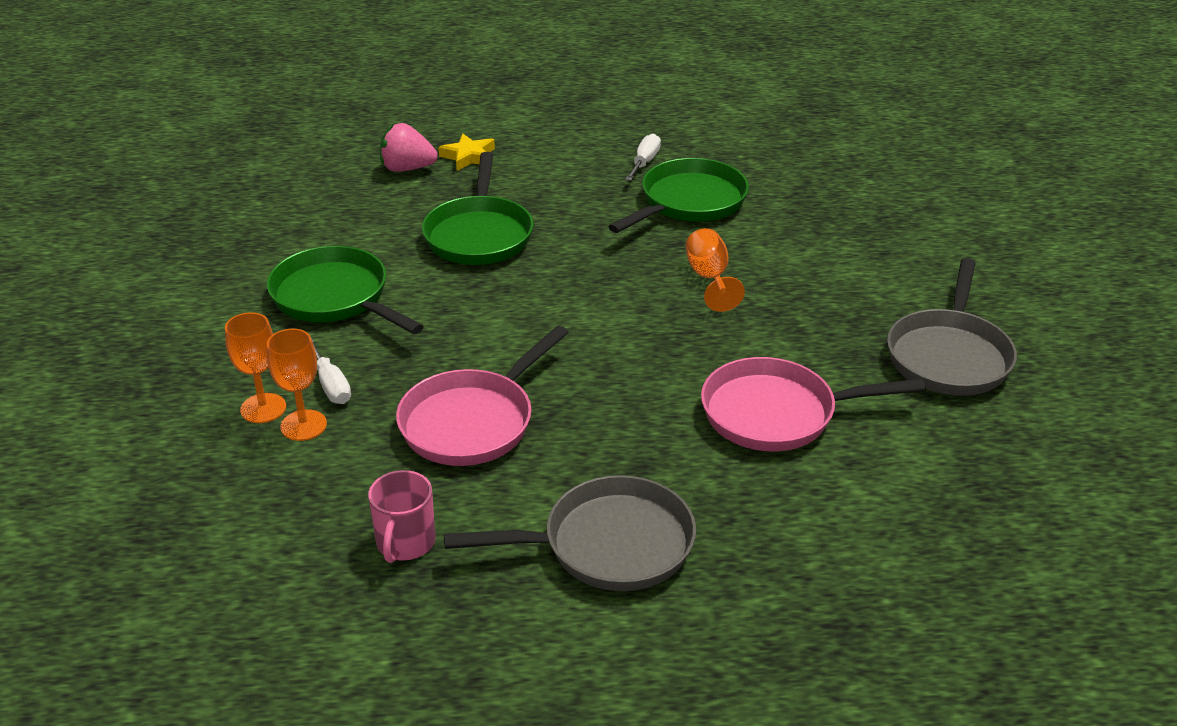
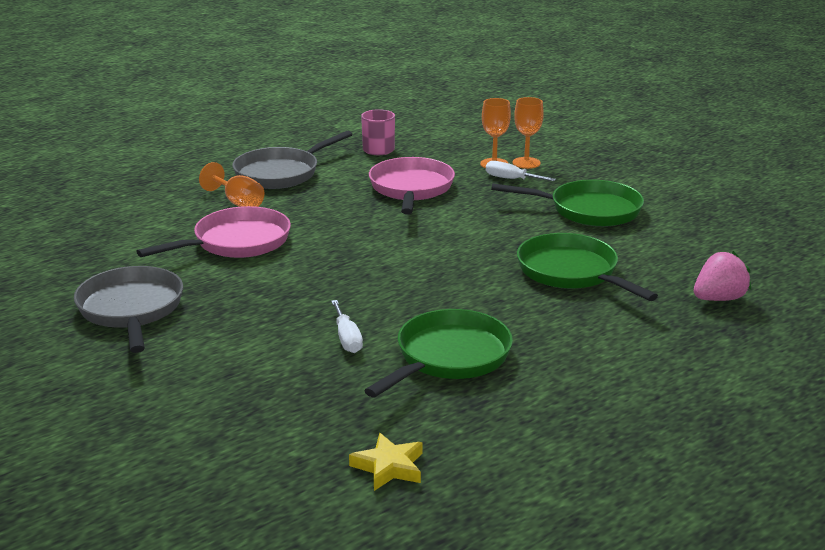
camera: 145 degrees right, 10 degrees down
(469, 157) = (695, 327): yellow star -> yellow star (389, 467)
(644, 162) = (541, 383): white screwdriver -> white screwdriver (347, 338)
(689, 202) = (449, 357): green pan -> green pan turned 150 degrees counterclockwise
(709, 278) = (360, 302): orange goblet -> orange goblet (238, 202)

